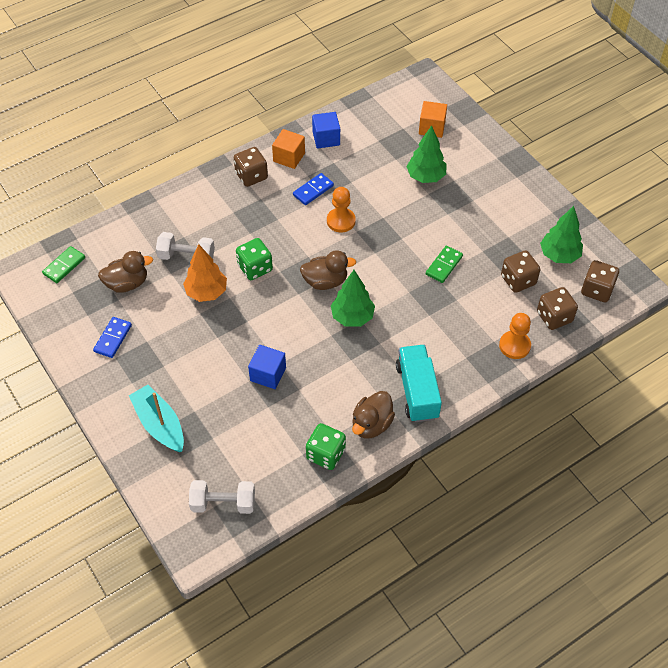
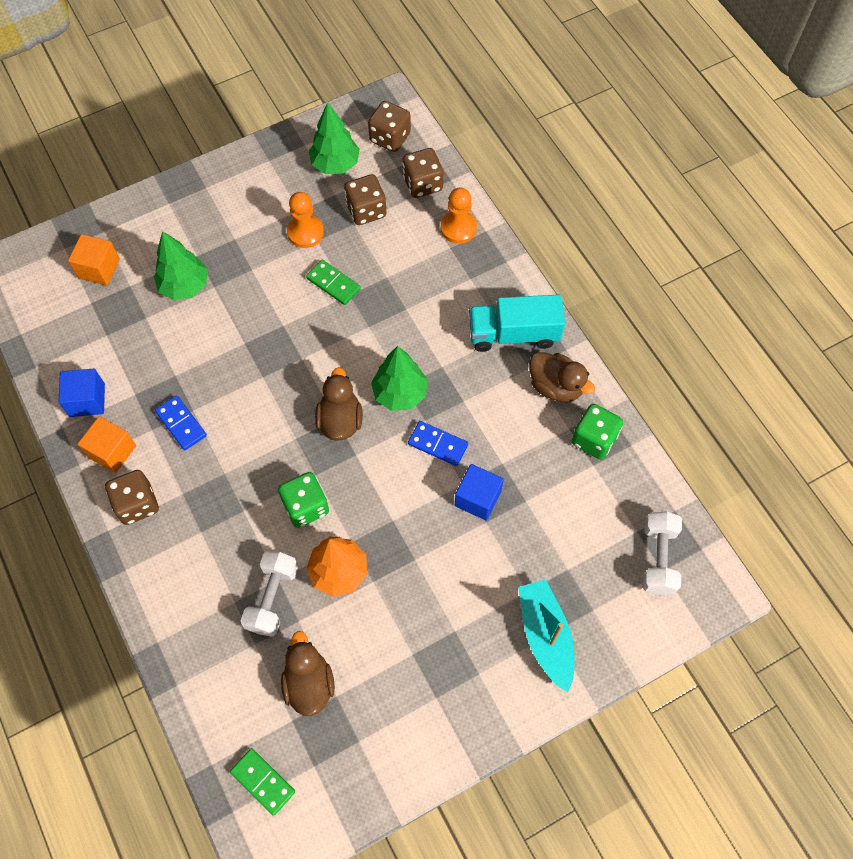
camera: 85 degrees left, 10 degrees up
(113, 338) = (404, 702): blue domino -> blue domino (438, 444)
(159, 424) = (545, 636): turquoise boat -> turquoise boat turned 105 degrees clockwise
(341, 221) = (242, 393): orange pawn -> orange pawn (305, 232)

